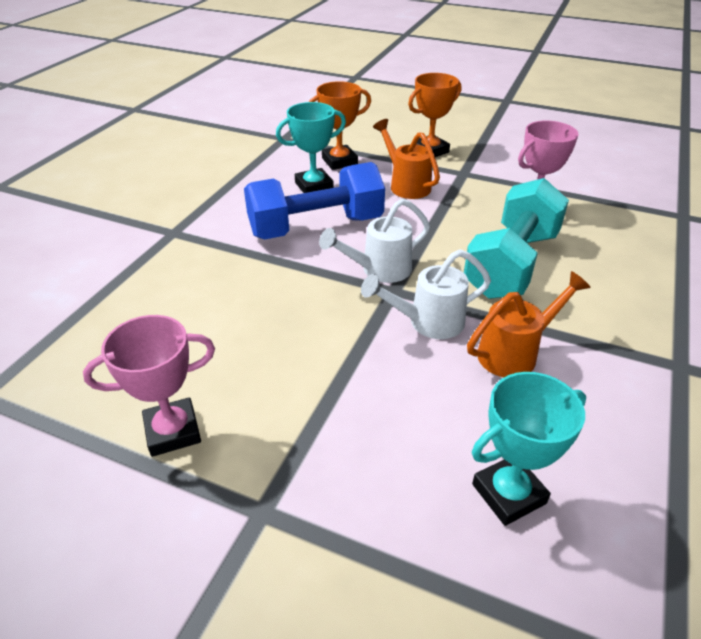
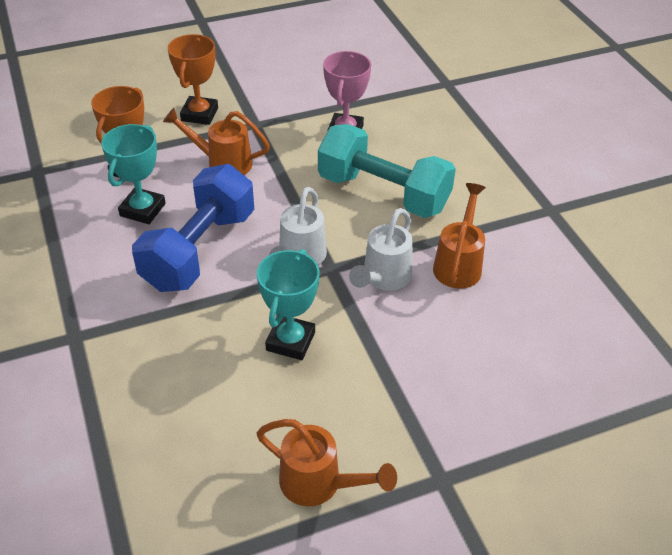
camera: 45 degrees left, 5 degrees up
(173, 431) = (319, 483): pink trophy -> orange watering can
(508, 493) = (549, 358): turquoise trophy -> turquoise trophy (290, 341)
(511, 264) = (383, 193): turquoise dumbbell -> turquoise dumbbell turned 45 degrees counterclockwise

